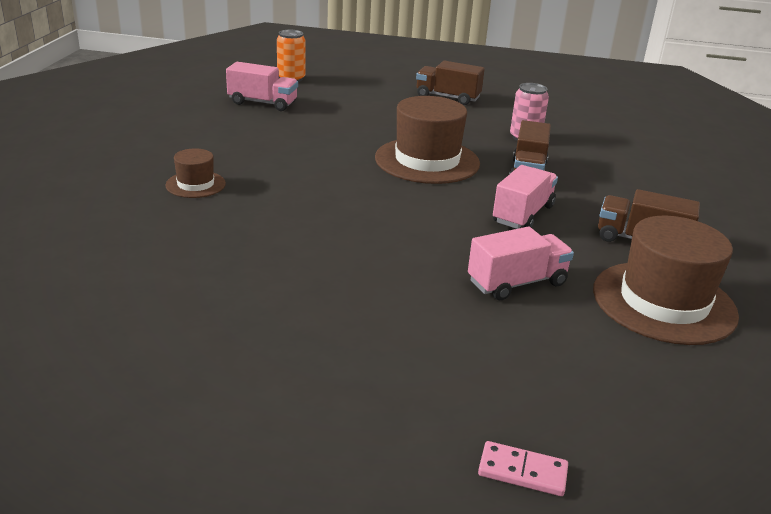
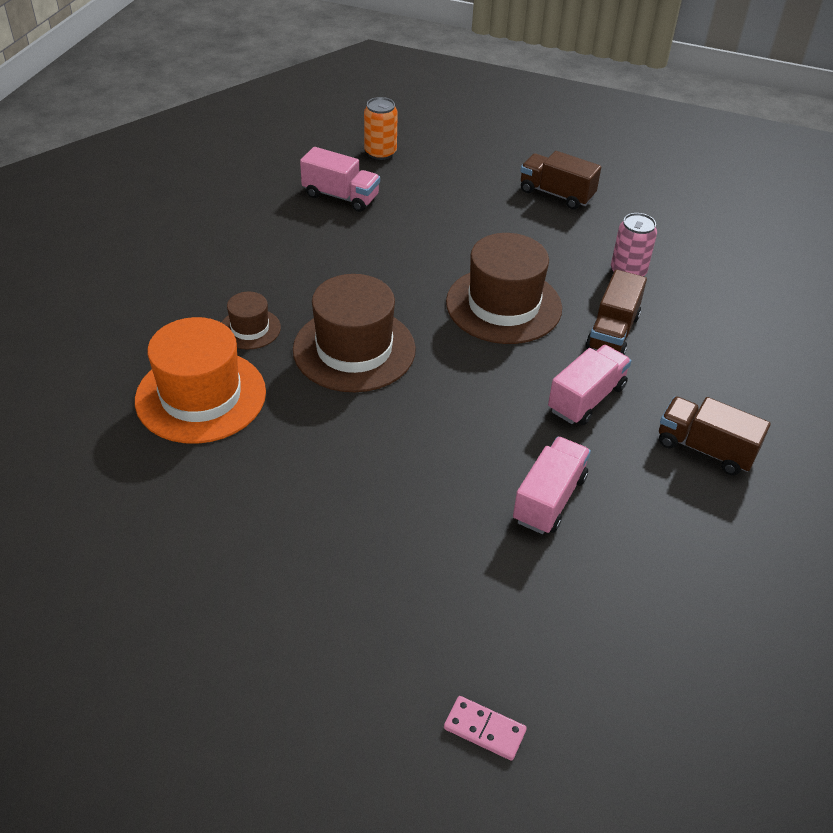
camera: 10 degrees right, 15 degrees up
(154, 231) = (201, 396): none -> orange hat
(517, 283) = (549, 499): pink truck -> pink truck turned 45 degrees counterclockwise
(663, 302) = (695, 540): brown hat -> brown hat (354, 349)

